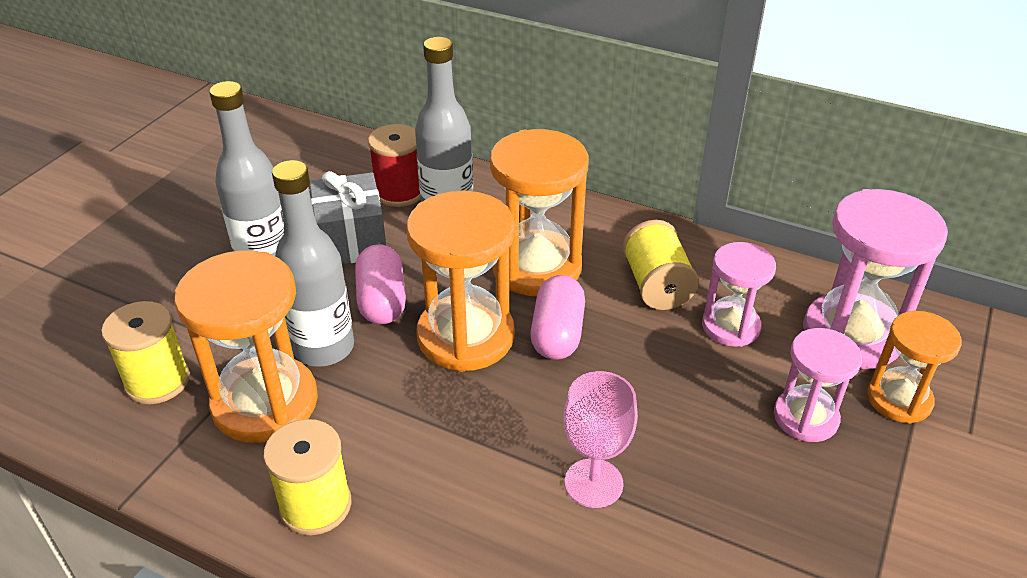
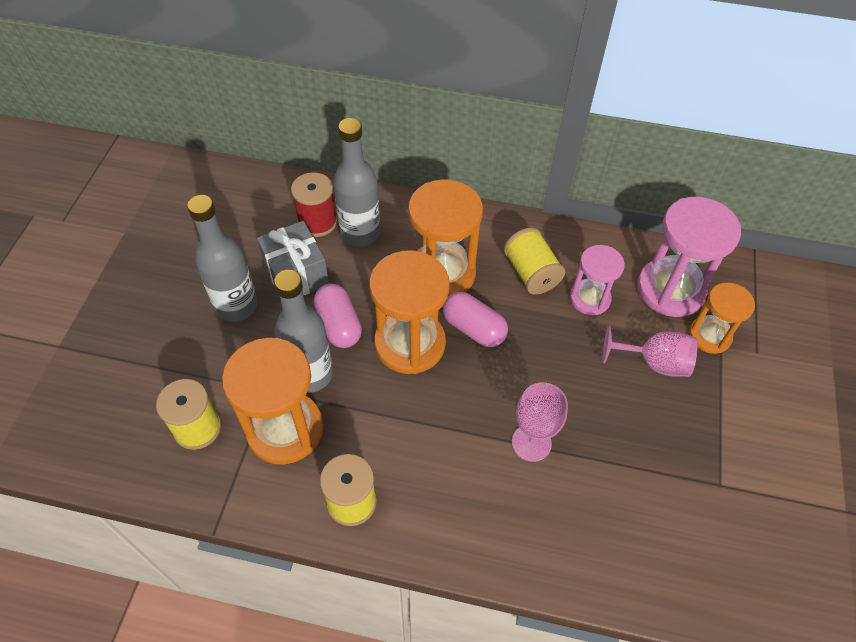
camera: 15 degrees left, 15 degrees up
(557, 334) = (473, 328): pink capsule -> pink capsule turned 45 degrees counterclockwise
(805, 417) = (654, 362): pink hourglass -> pink goblet

